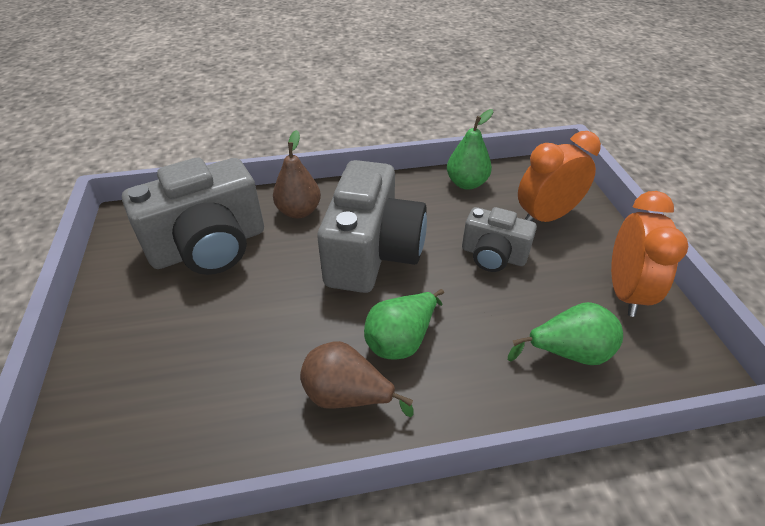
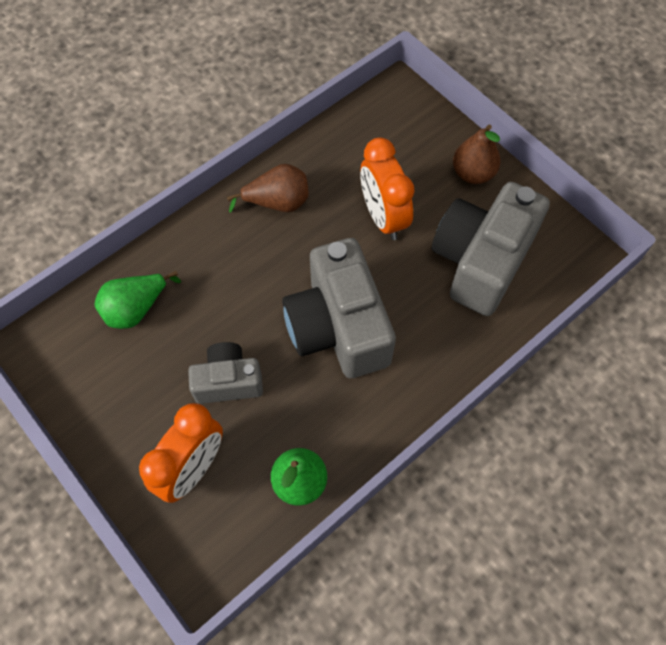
camera: 150 degrees right, 20 degrees up
(299, 211) = (442, 342): brown pear -> brown pear (473, 173)
(401, 339) = (265, 258): green pear -> none
(625, 292) = (97, 397): orange clock -> orange clock (383, 217)

